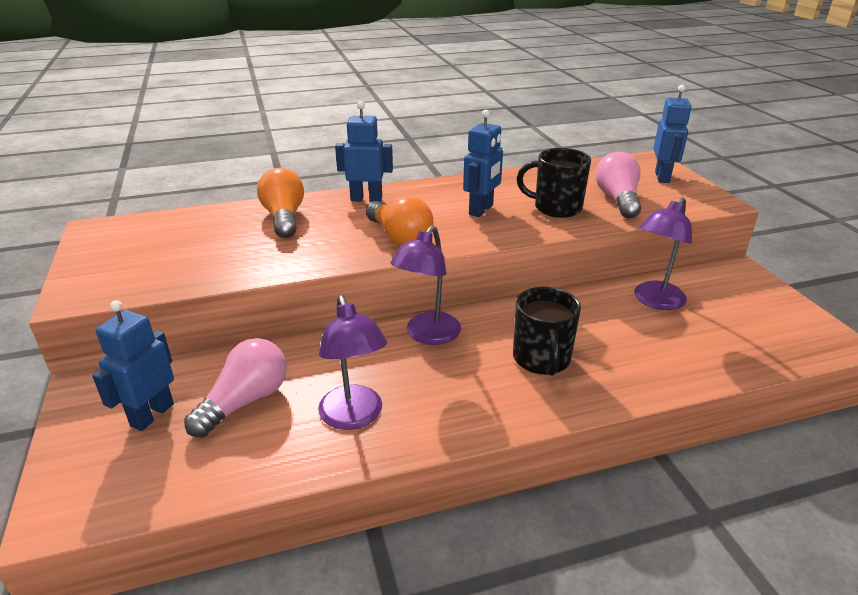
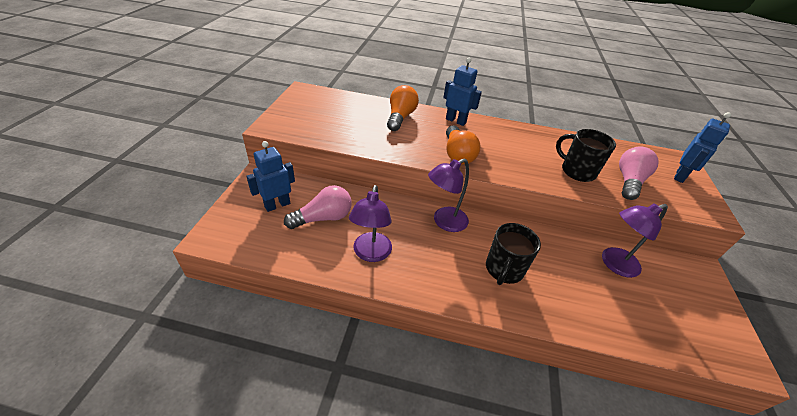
camera: 25 degrees right, 10 degrees up
(481, 210) = (523, 154): blue robot -> none

